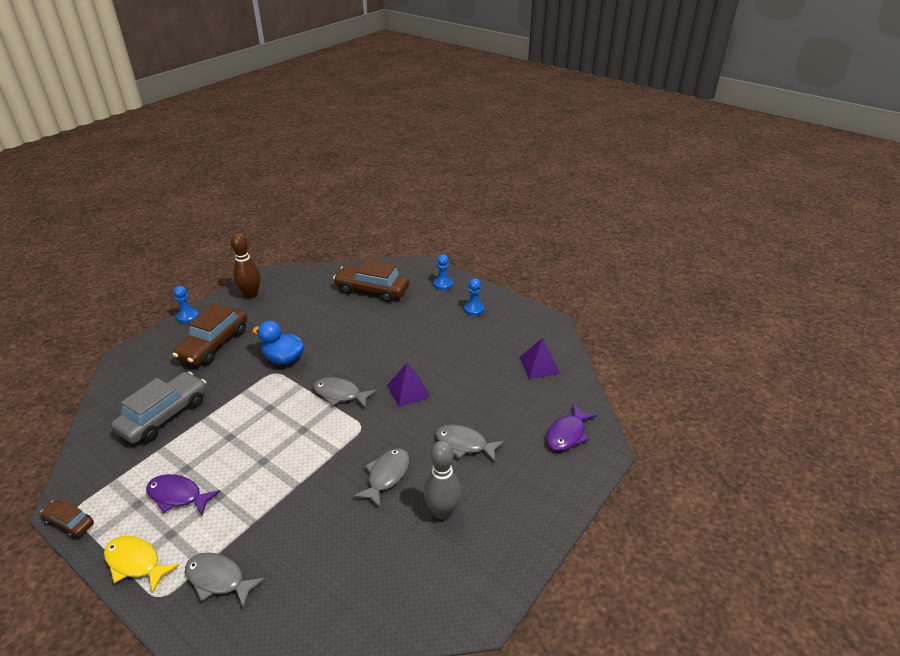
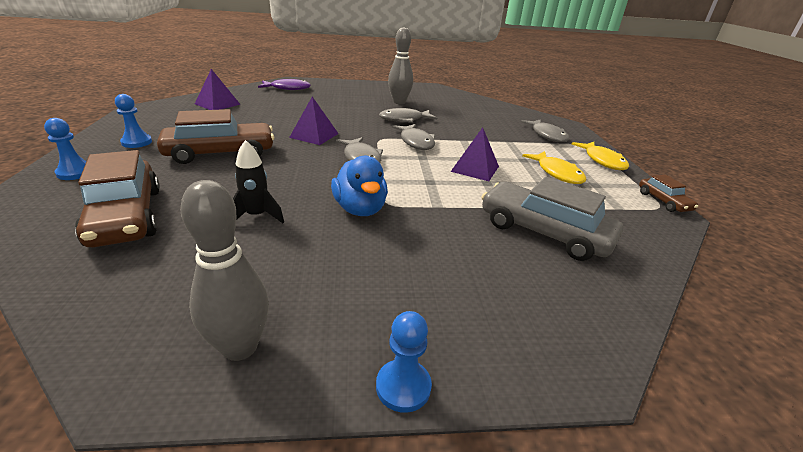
camera: 135 degrees left, 5 degrees down
(164, 415) = (544, 232): grey car -> grey car turned 45 degrees clockwise
(178, 496) = (557, 173): purple fish -> yellow fish
(214, 344) = (414, 283): brown car -> brown car (220, 153)
(251, 295) = (240, 347): brown bowling pin -> grey bowling pin
(251, 447) = (475, 168): none -> purple pyramid
(324, 323) = (257, 216): none -> black rocket
(464, 444) = (340, 108): grey fish -> grey fish (416, 142)

